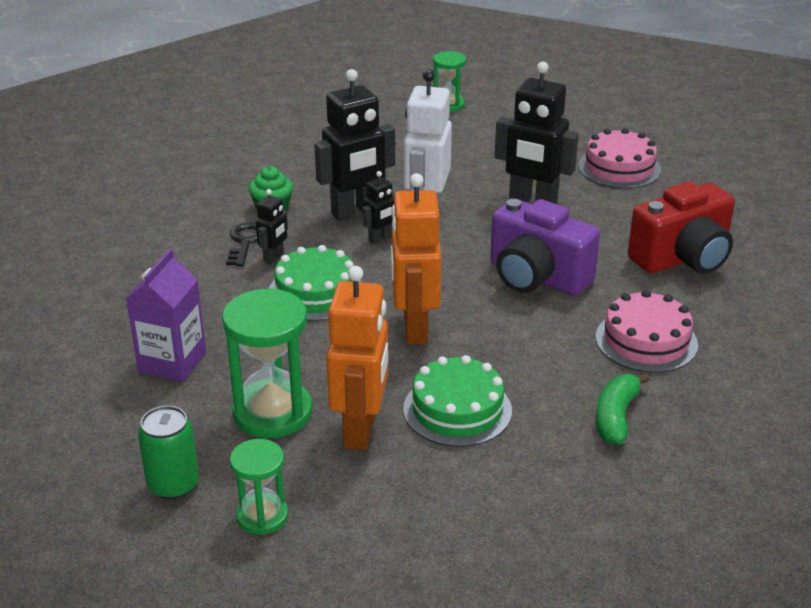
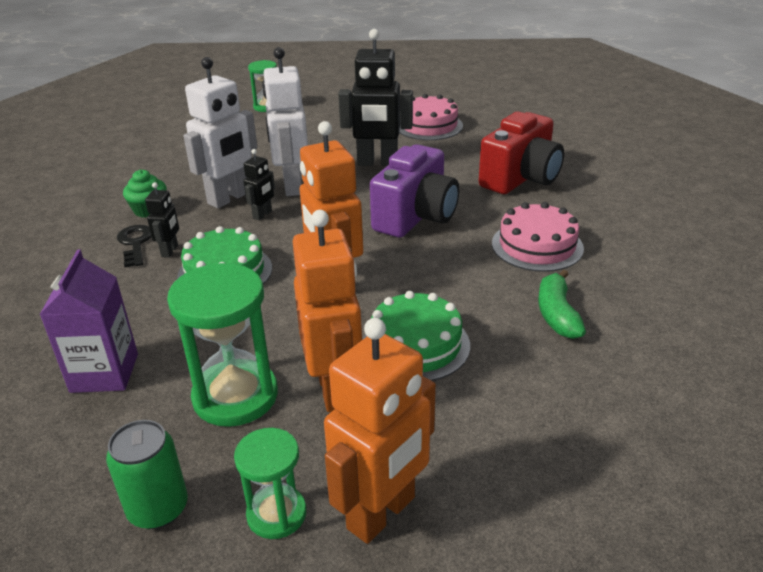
camera: 20 degrees left, 0 degrees up
(346, 541) = (382, 513): none -> orange robot
(355, 212) = (229, 198): black robot -> white robot
(536, 277) = (416, 217): purple camera -> purple camera turned 75 degrees counterclockwise

